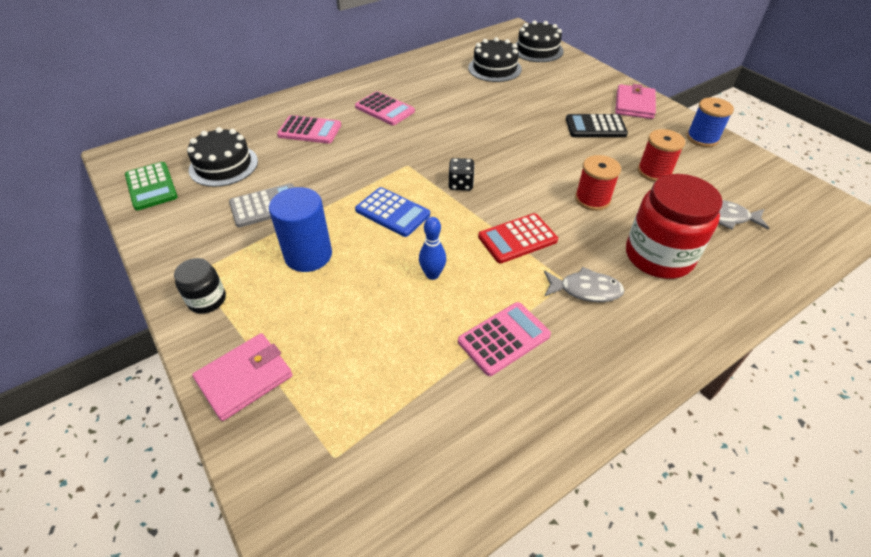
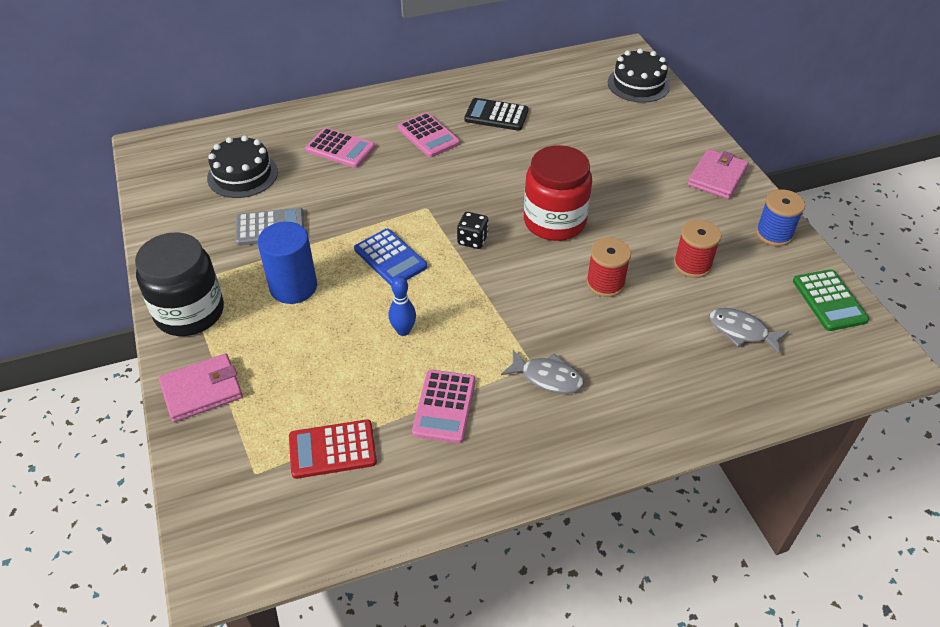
camera: 15 degrees right, 0 degrees up
(151, 186) = (169, 186): green calculator -> green calculator (829, 300)
(207, 300) = (189, 312): black jar -> black jar, size x1.94
(494, 68) = (575, 102): black cake -> none
(504, 338) = (444, 406): pink calculator -> pink calculator turned 120 degrees clockwise
(517, 239) = (504, 311): red calculator -> red calculator (332, 449)
(595, 127) = (655, 198): black calculator -> black calculator (496, 115)
(658, 256) = (642, 359): red jar -> red jar (554, 221)

